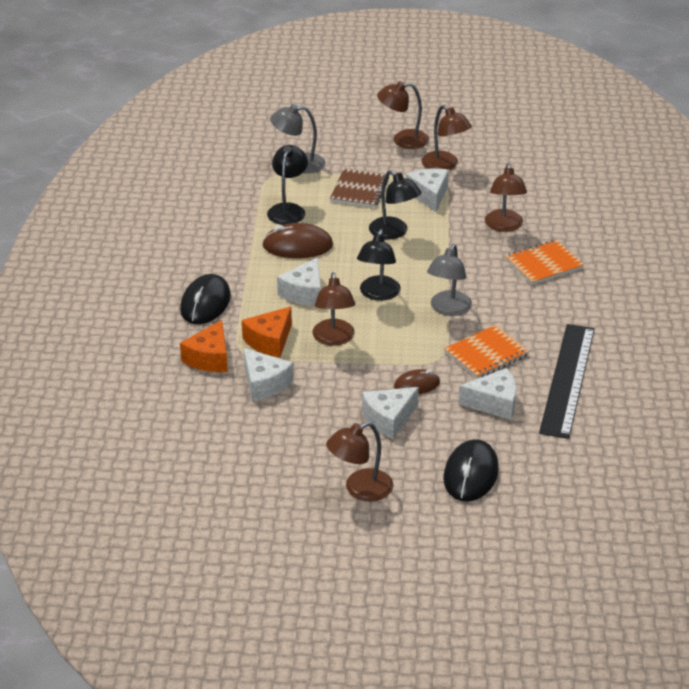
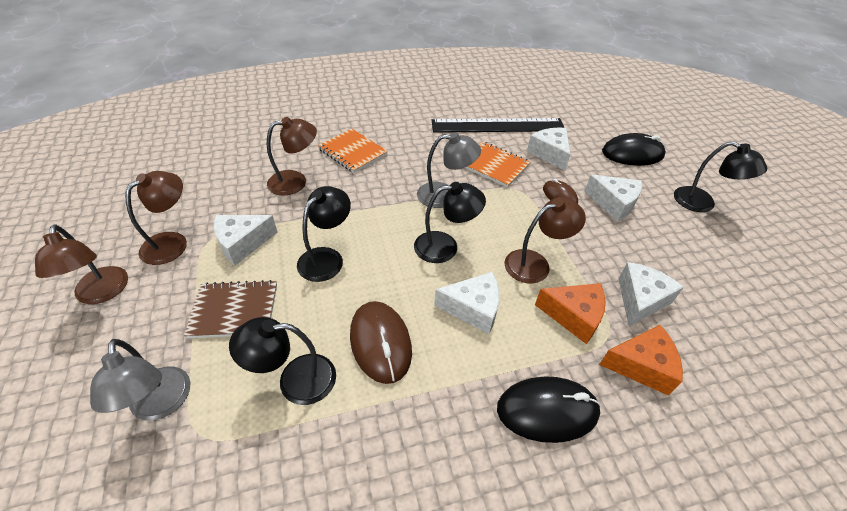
camera: 110 degrees left, 10 degrees up
(360, 489) = (702, 203): brown lamp -> black lamp

